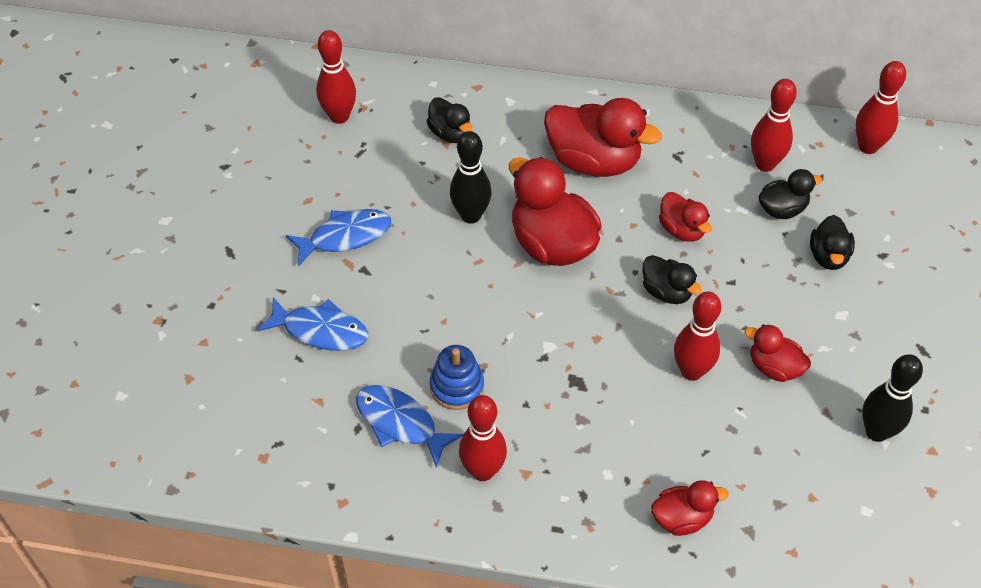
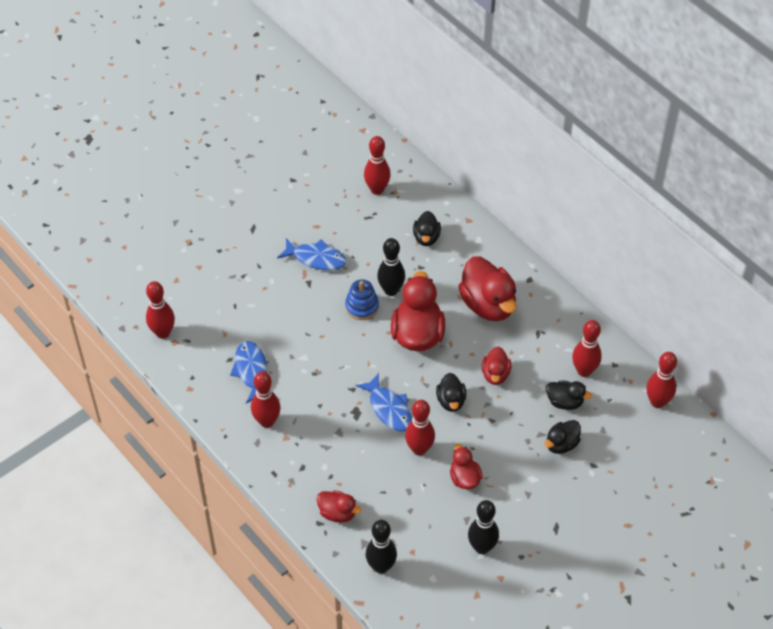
camera: 40 degrees right, 0 degrees up
(235, 456) = (163, 333): none -> red bowling pin
(321, 330) = (258, 299): blue fish -> blue fish (389, 409)
(457, 387) = (295, 373): blue stacking toy -> blue stacking toy (362, 306)
(798, 544) = (381, 566): none -> black bowling pin

